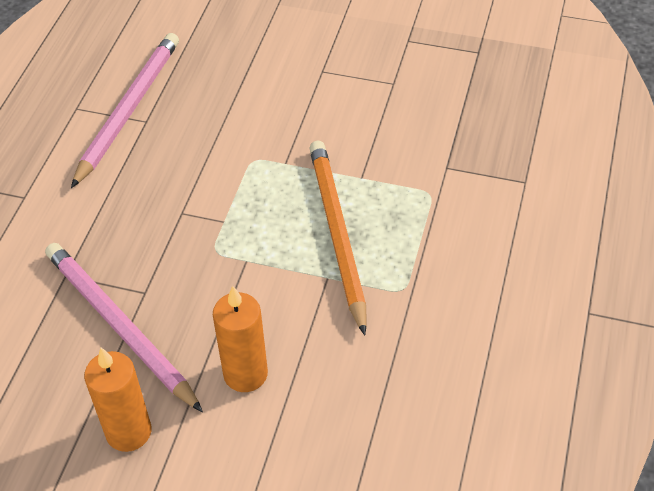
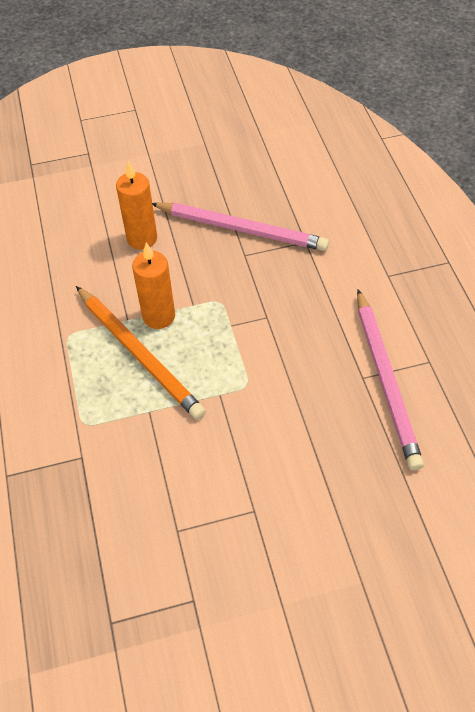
camera: 150 degrees right, 5 degrees up
(128, 432) = (188, 183): orange candle -> orange candle (159, 316)

